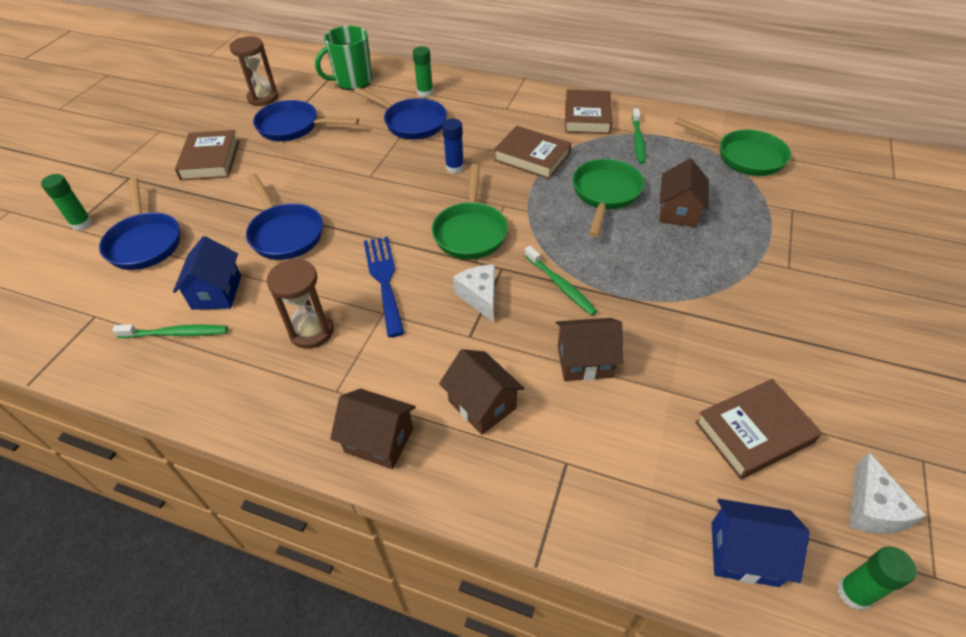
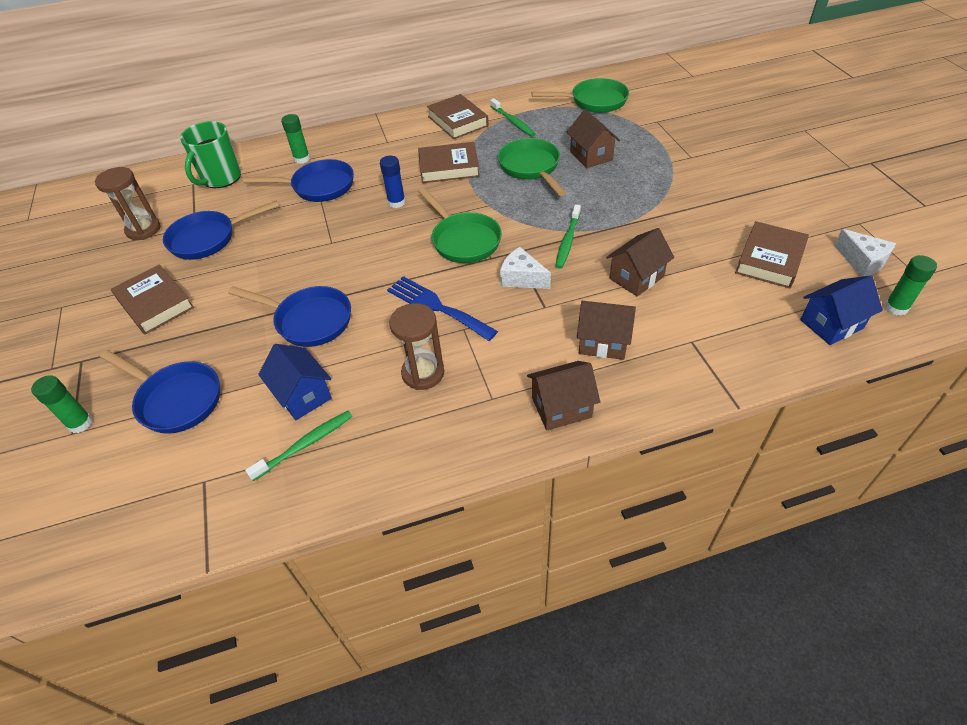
camera: 35 degrees left, 0 degrees up
(560, 285) = (567, 241): green toothbrush -> green toothbrush turned 90 degrees clockwise

